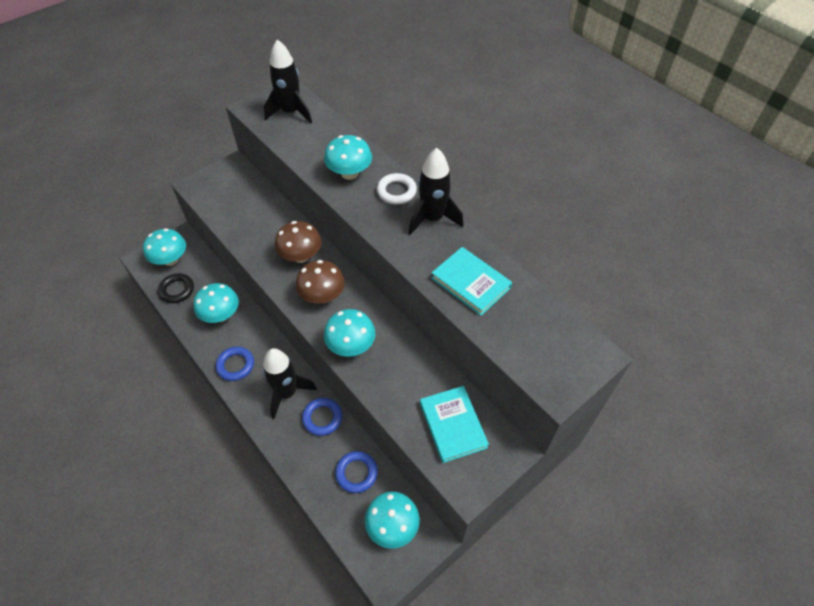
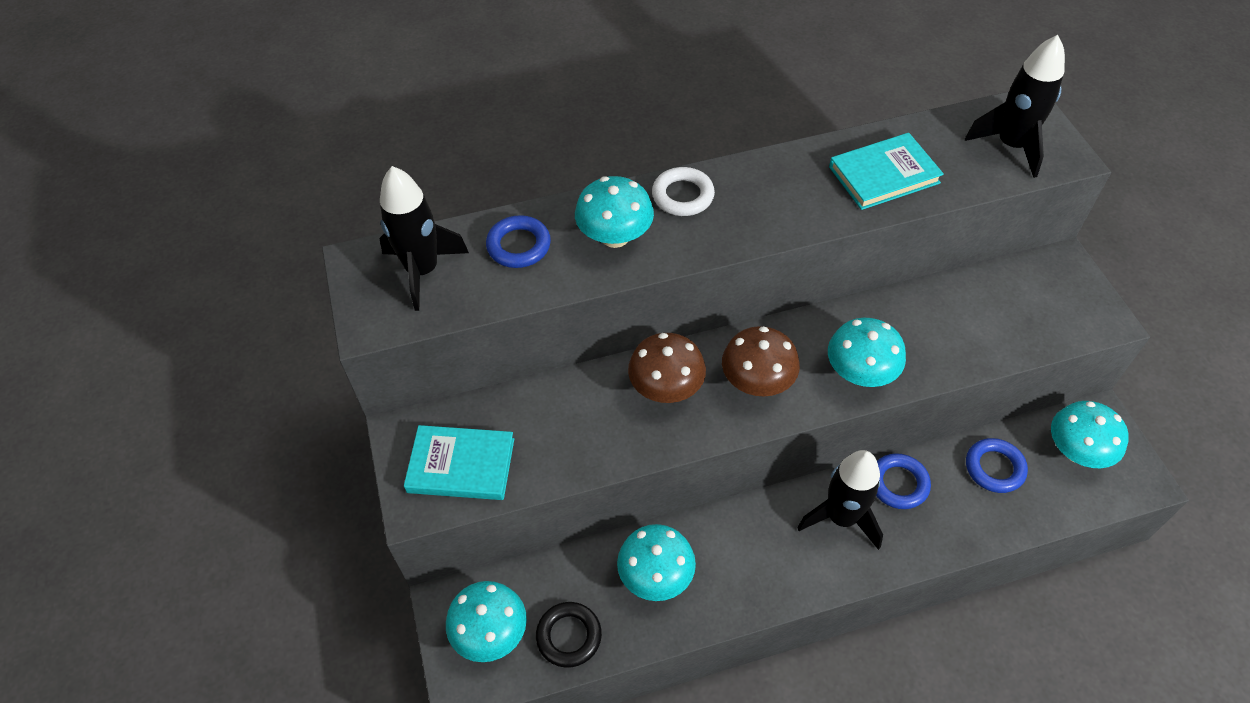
camera: 65 degrees left, 0 degrees up
(235, 365) = (766, 577): blue ring -> blue ring (519, 246)
(433, 218) = (754, 175): black rocket -> black rocket (1011, 146)
(452, 425) = (1017, 305): turquoise book -> turquoise book (461, 465)

